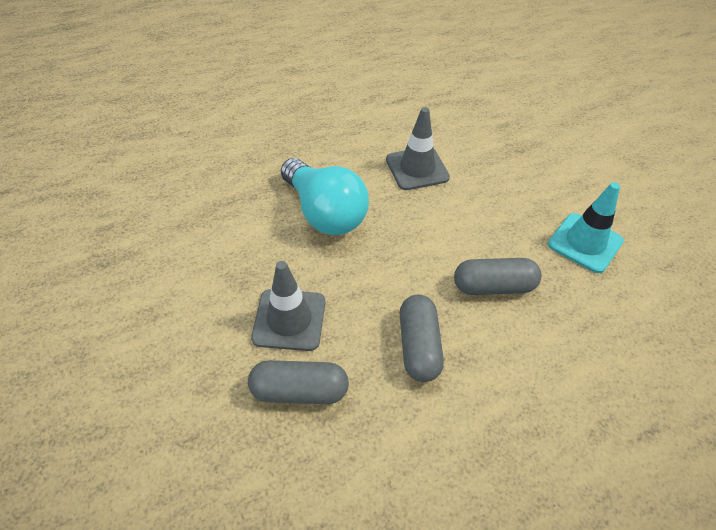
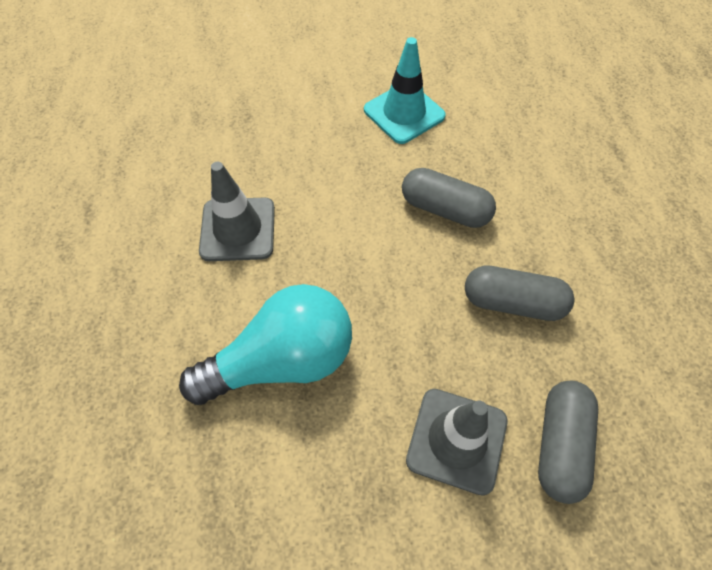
camera: 75 degrees left, 10 degrees up
(493, 286) = (445, 209): grey capsule -> grey capsule turned 75 degrees counterclockwise

